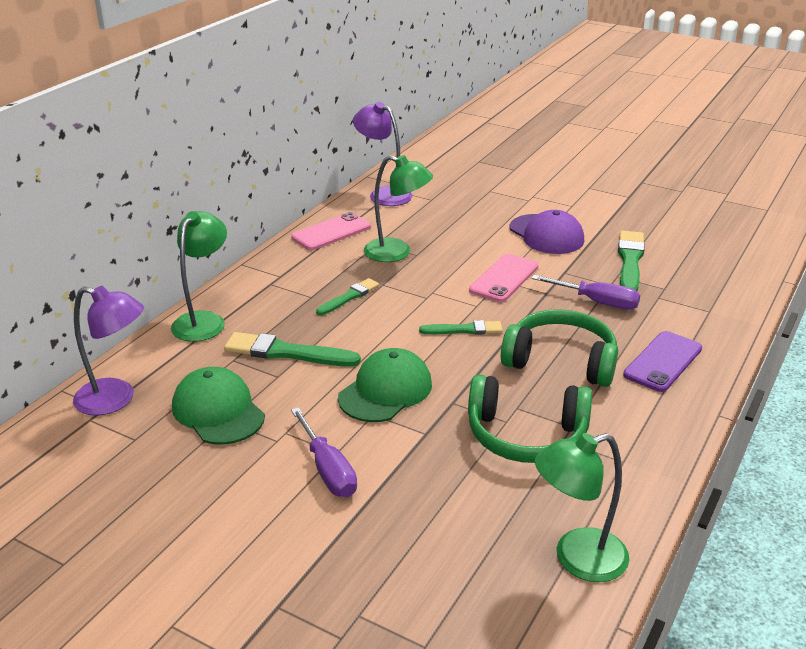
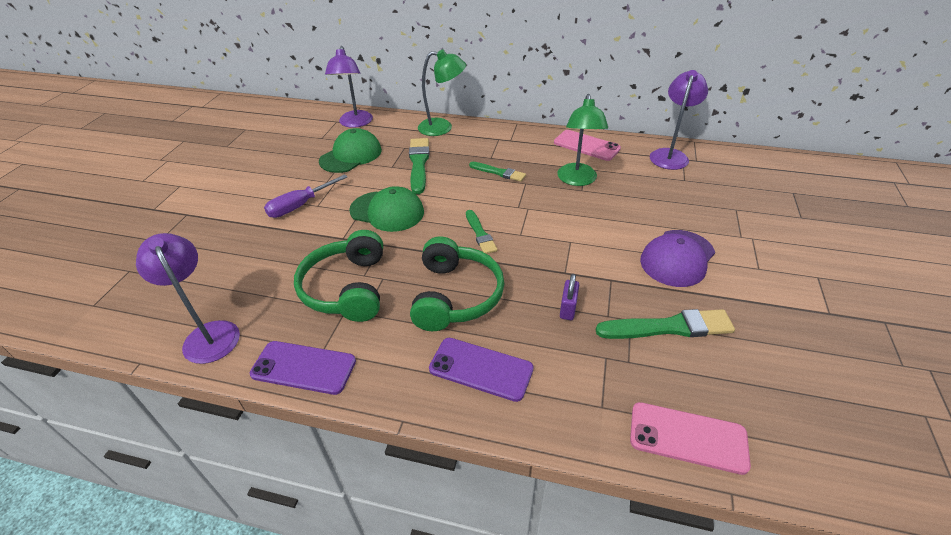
camera: 75 degrees right, 10 degrees up
(504, 278) = (574, 243): pink phone -> pink phone (687, 437)
(577, 559) = (208, 334): green lamp -> purple lamp
(596, 302) = (568, 308): purple screwdriver -> purple padlock
(646, 476) = (303, 367): none -> purple phone

